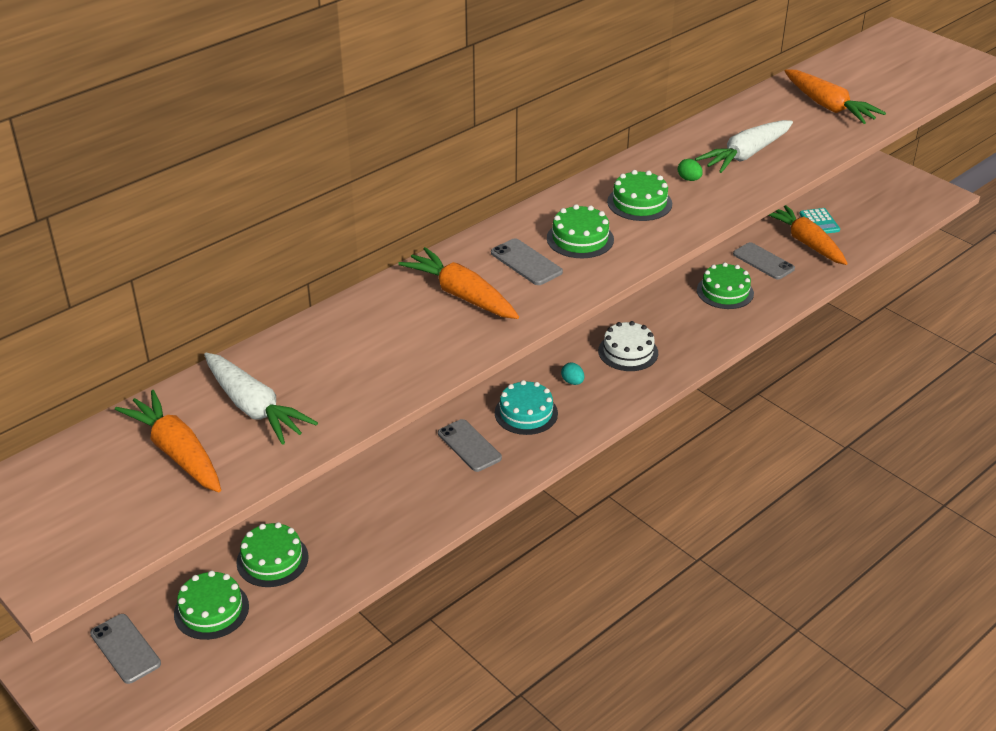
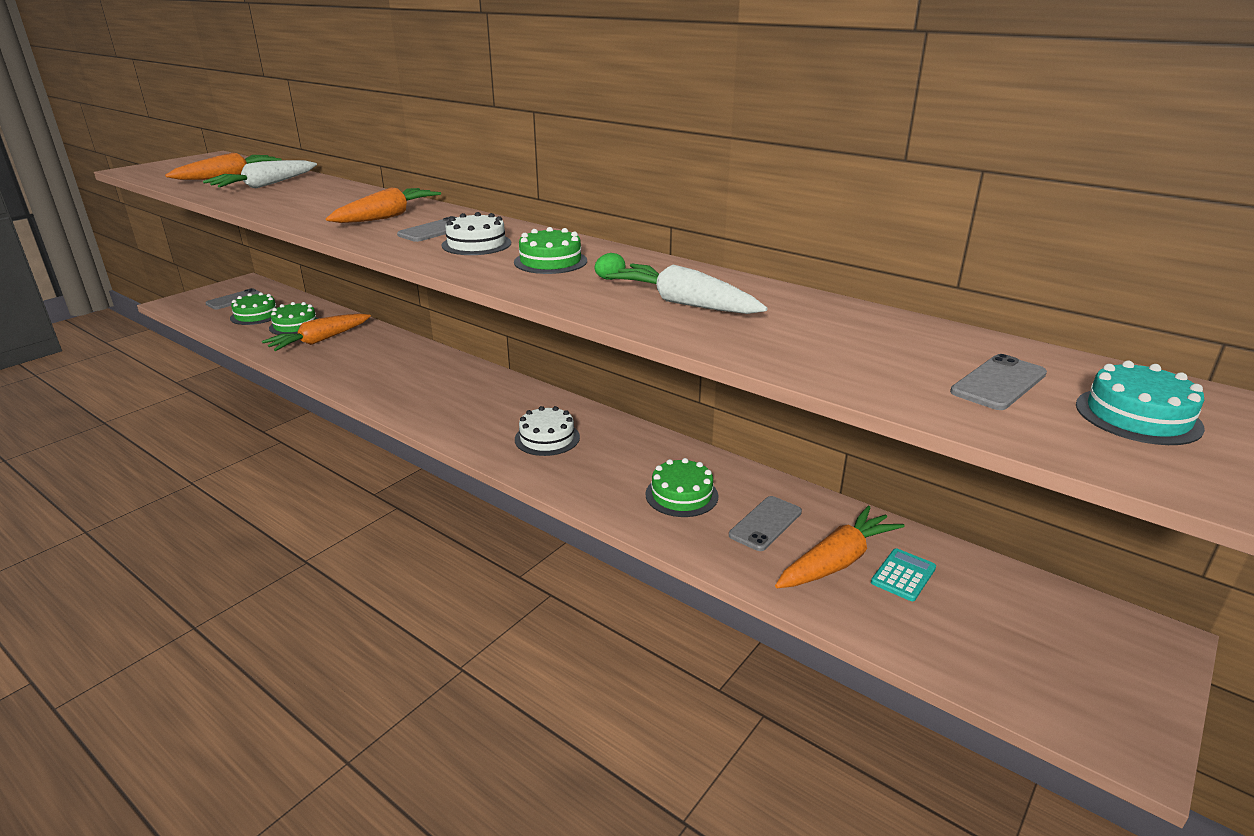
camera: 80 degrees right, 10 degrees down
(469, 446) = (405, 375): grey phone -> grey phone (998, 383)
(526, 413) = (447, 395): turquoise cake -> turquoise cake (1137, 416)
(572, 382) = (494, 412): turquoise egg -> none
(580, 239) = (476, 244): green cake -> white cake
(819, 222) = (903, 575): turquoise calculator -> turquoise calculator turned 150 degrees clockwise
(828, 106) = (873, 350): orange carrot -> orange carrot (320, 340)

